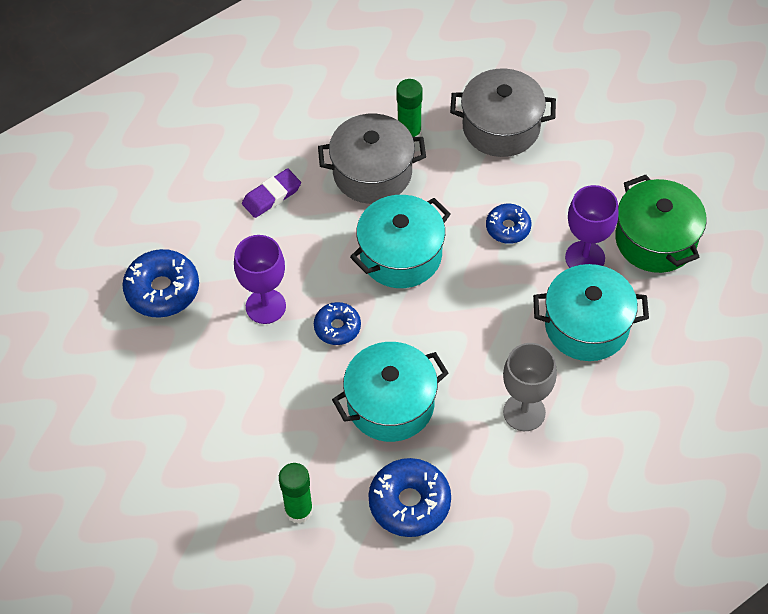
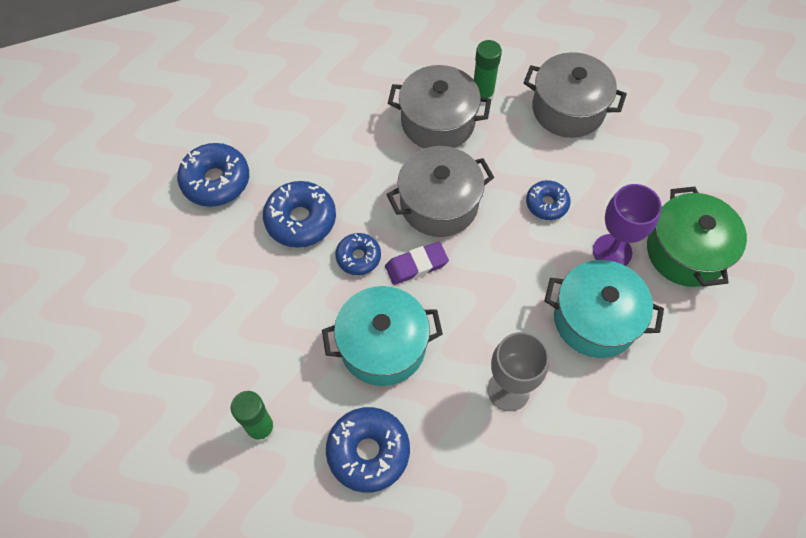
camera: 15 degrees right, 5 degrees up
(265, 306) = (300, 220): purple goblet -> blue donut
(271, 196) = (341, 121): purple eraser -> purple eraser (416, 265)
(401, 255) = (439, 204): turquoise pot -> grey pot

